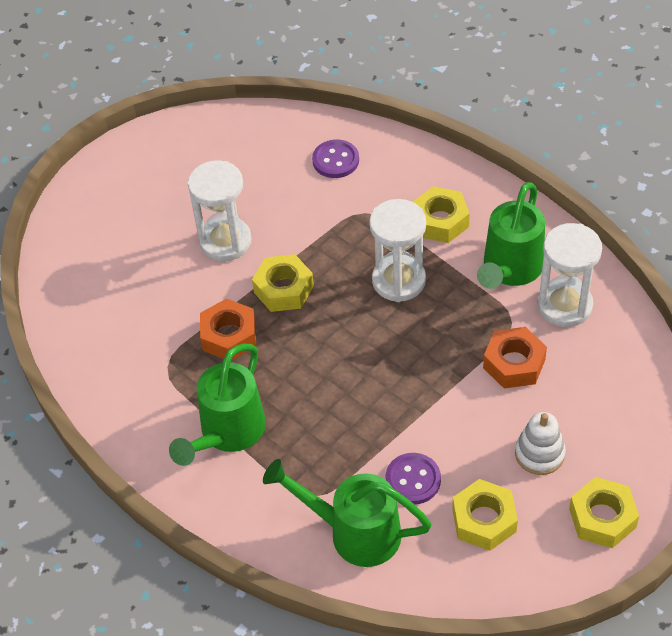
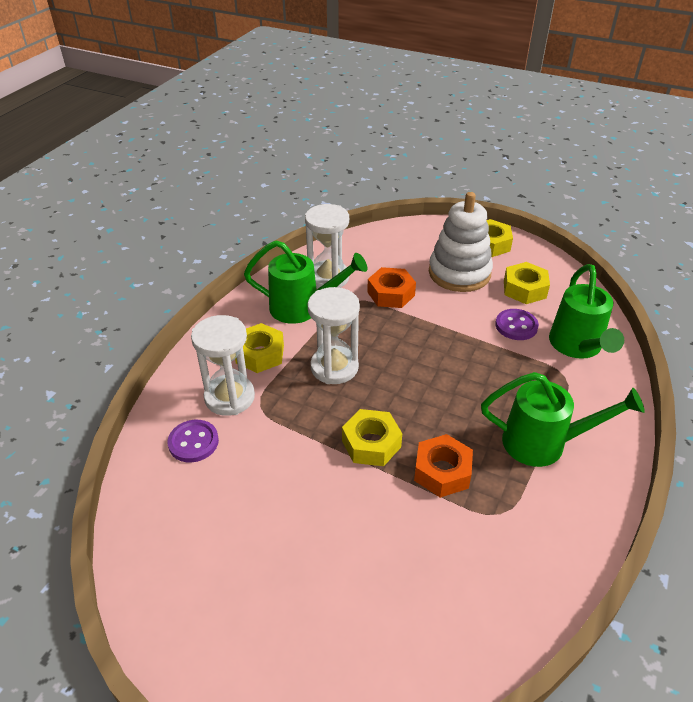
camera: 110 degrees left, 10 degrees down
(225, 241) = (325, 509): white hourglass -> white hourglass (229, 397)
(539, 454) = (459, 273): white stacking toy -> white stacking toy, size x1.80

